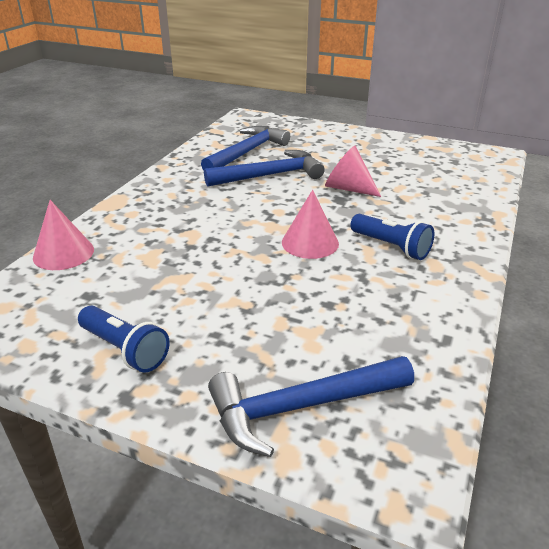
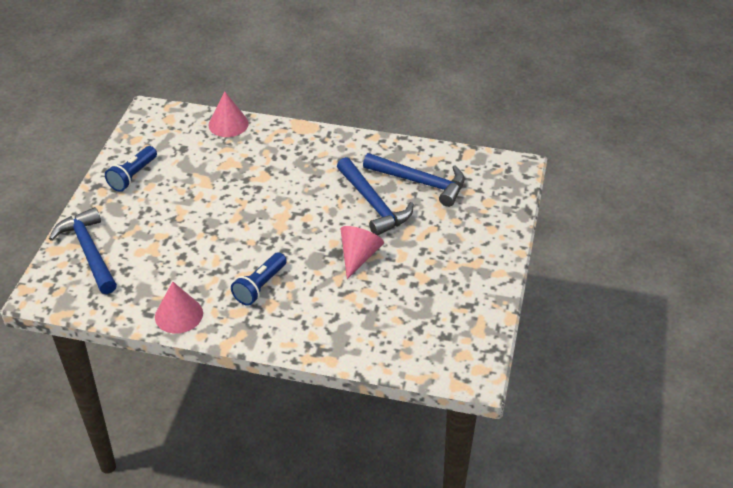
camera: 80 degrees right, 10 degrees up
(310, 242) = (259, 240): pink cone -> pink cone (179, 315)

